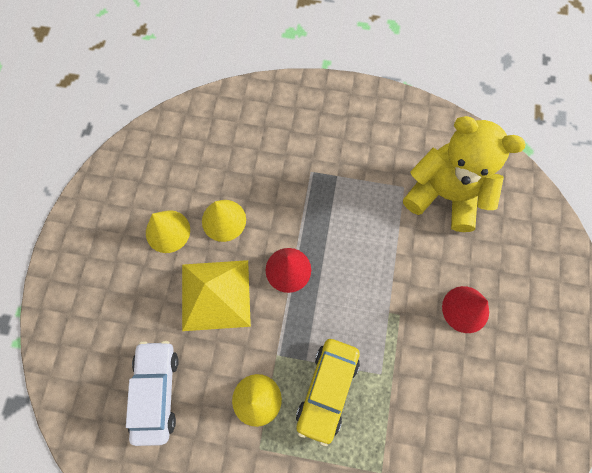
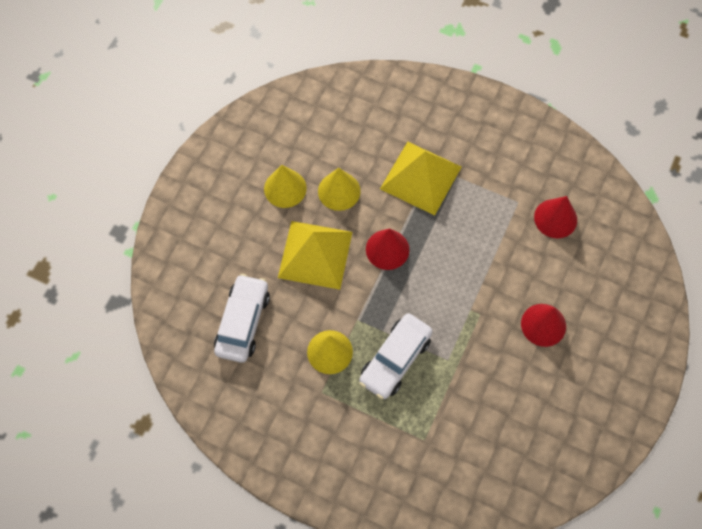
camera: 15 degrees right, 5 degrees down
(302, 186) = (420, 177): none -> yellow pyramid
(327, 389) = (395, 360): yellow car -> white car
(444, 194) = (555, 218): yellow teddy bear -> red cone

